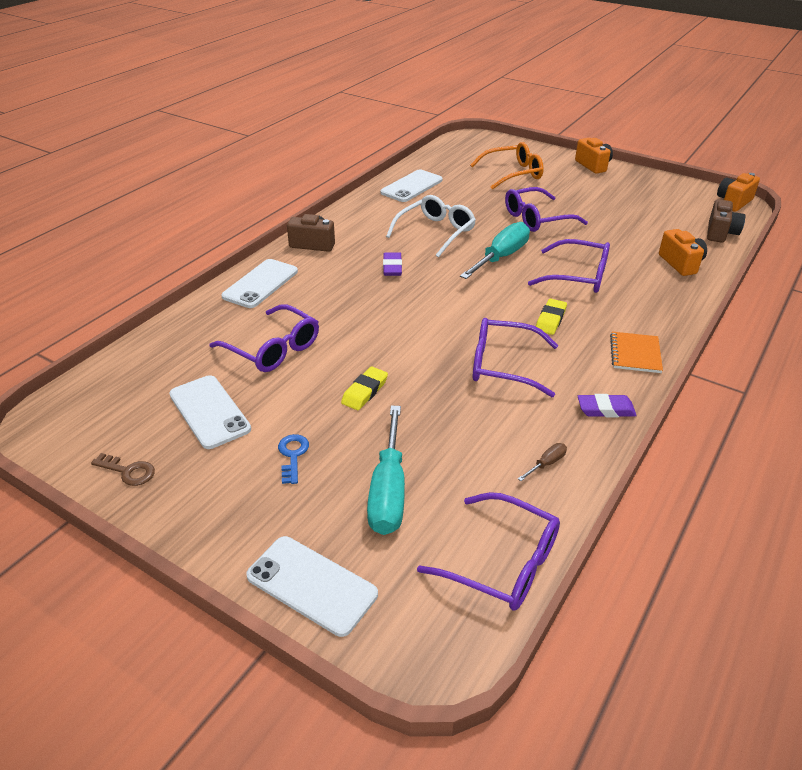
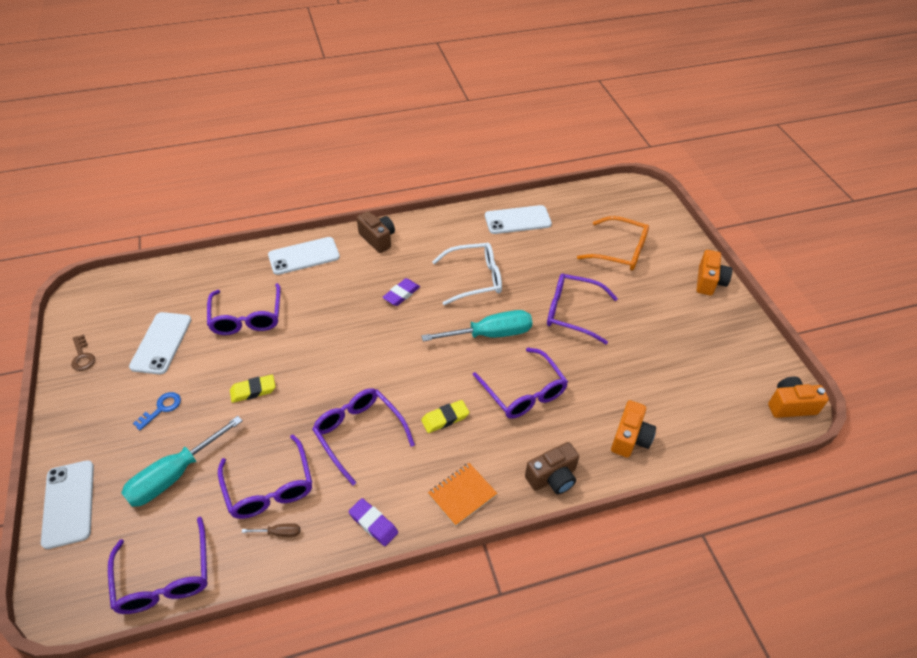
camera: 40 degrees right, 10 degrees up
(488, 442) = (269, 487): none -> purple glasses
(720, 233) = (720, 431): brown camera -> brown camera (552, 477)

